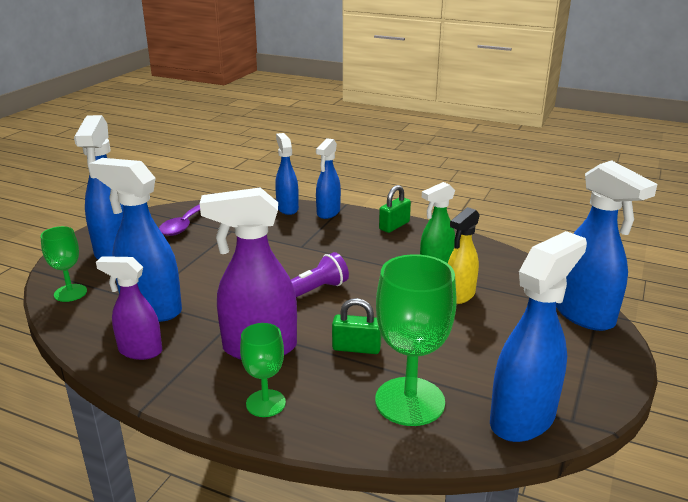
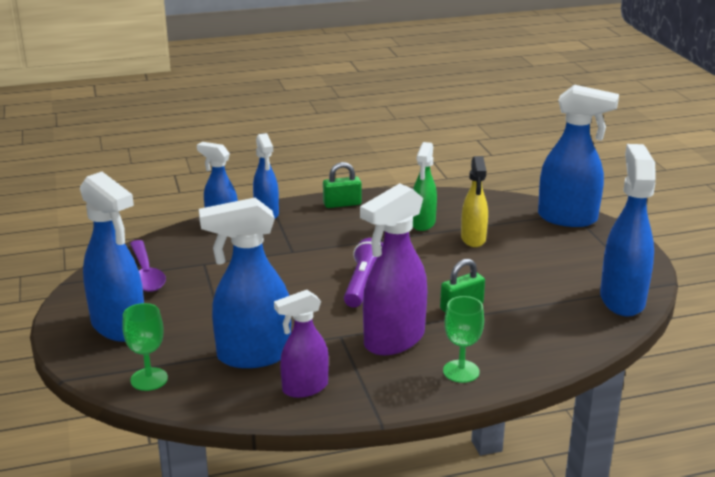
camera: 40 degrees left, 0 degrees up
(394, 226) = (342, 204): green padlock -> green padlock turned 75 degrees clockwise
(409, 401) = (547, 322): green goblet -> none

